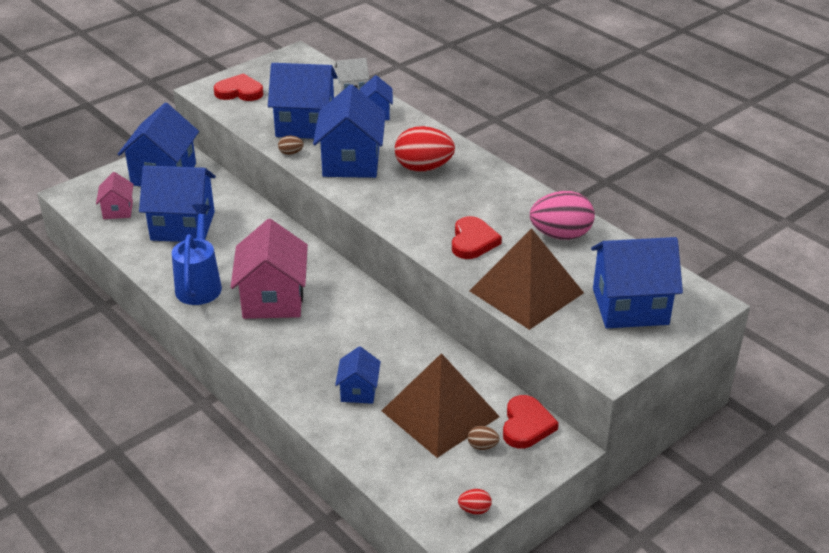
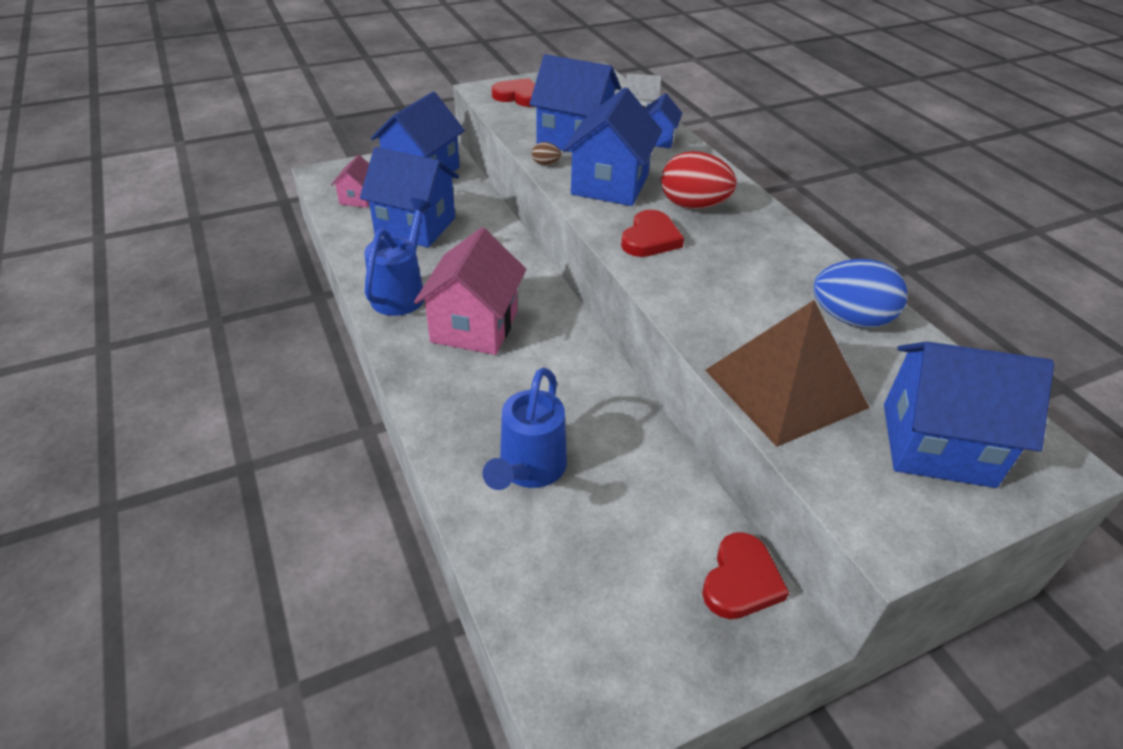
camera: 15 degrees right, 5 degrees up
(358, 391) = (529, 470): blue house -> blue watering can
(440, 413) = (624, 530): brown pyramid -> none
(473, 241) = (729, 304): red heart -> red heart (650, 238)
(474, 510) = (626, 709): red egg -> none
(482, 446) = (669, 599): brown egg -> none
(560, 235) = (850, 319): pink egg -> blue egg

